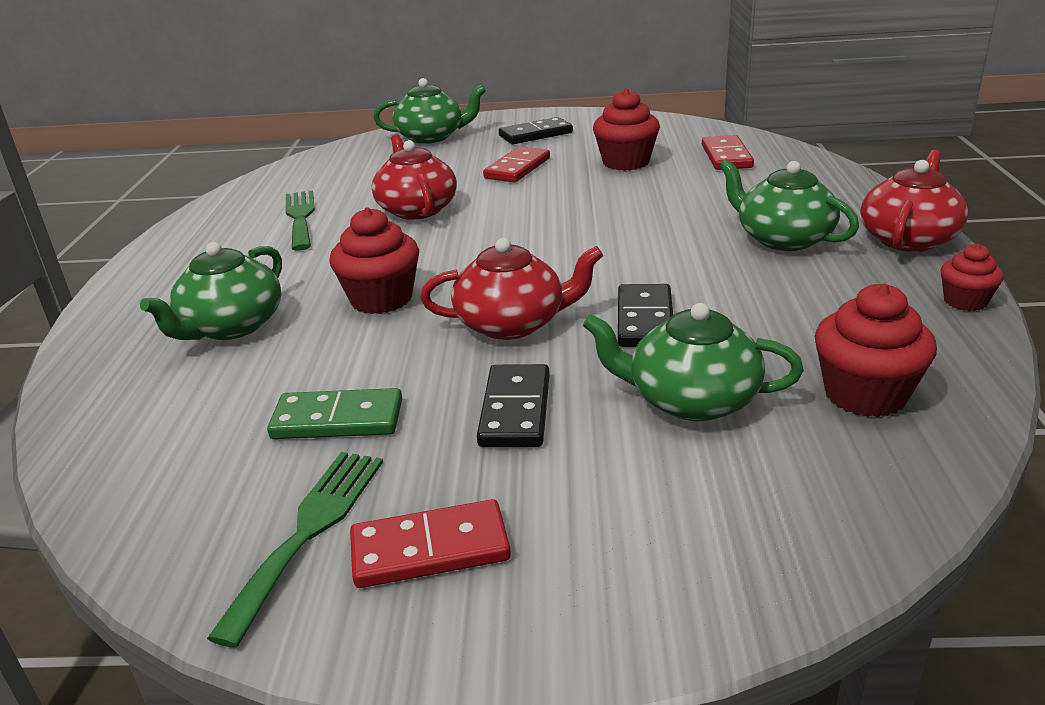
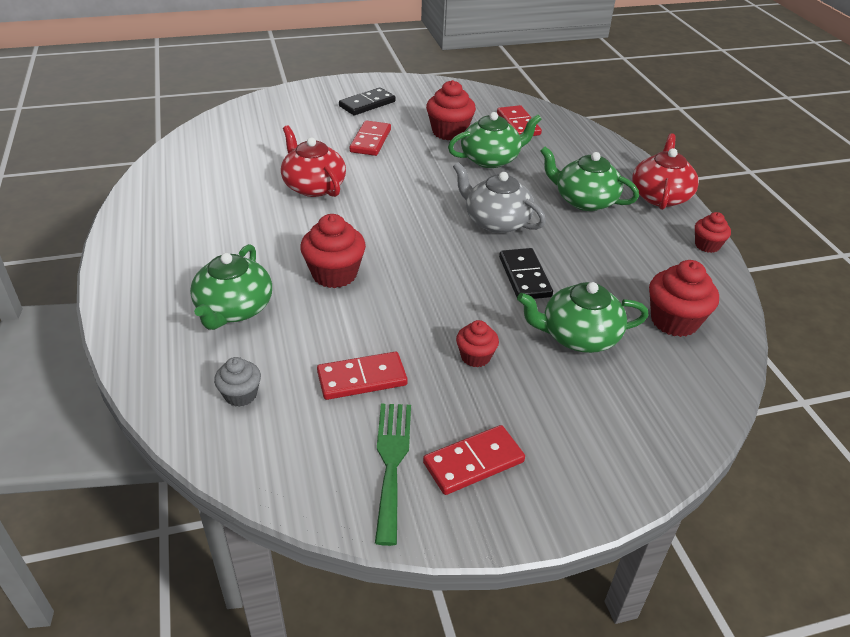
camera: 20 degrees left, 10 degrees up
(169, 421) = (240, 395): none -> grey cupcake
(300, 217) = (223, 199): green fork -> none
(337, 420) = (362, 379): green domino -> red domino
(431, 137) = (283, 108): green teapot -> green teapot (491, 159)
(512, 324) = (439, 288): red teapot -> none
(515, 410) = (475, 357): black domino -> red cupcake
(637, 256) = (496, 221): none -> grey teapot

